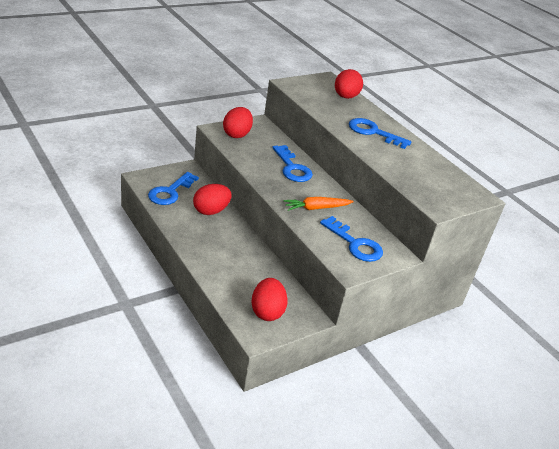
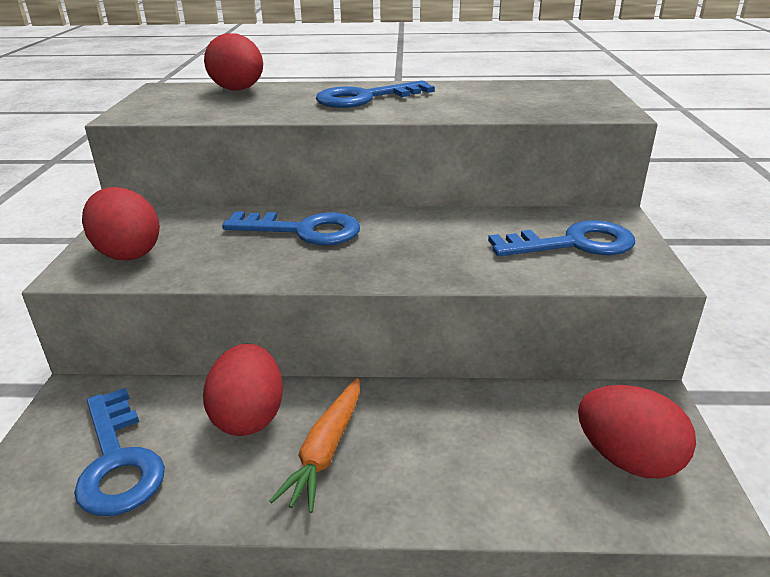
camera: 50 degrees left, 5 degrees down
(316, 208) = (446, 246): orange carrot -> orange carrot (326, 450)

